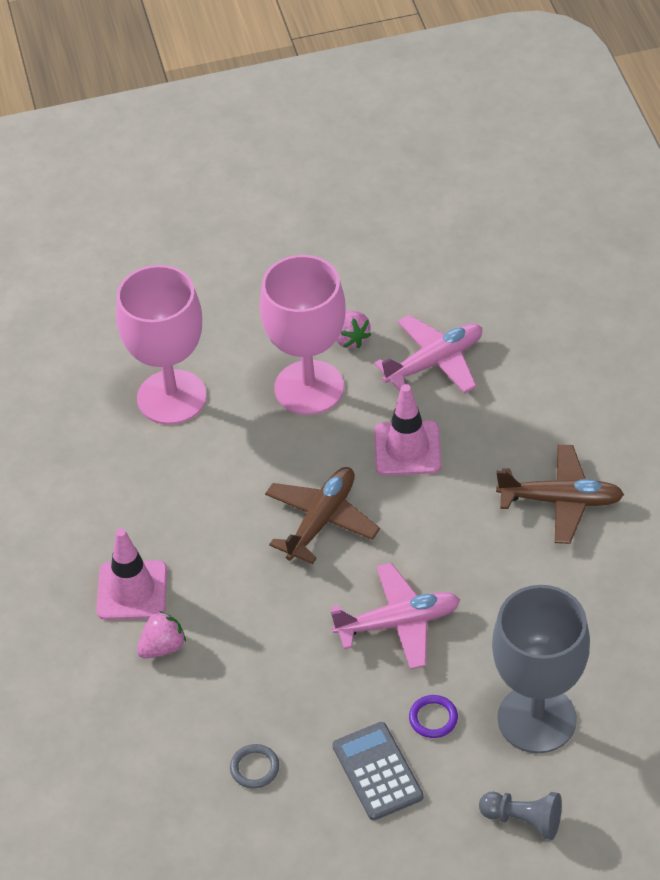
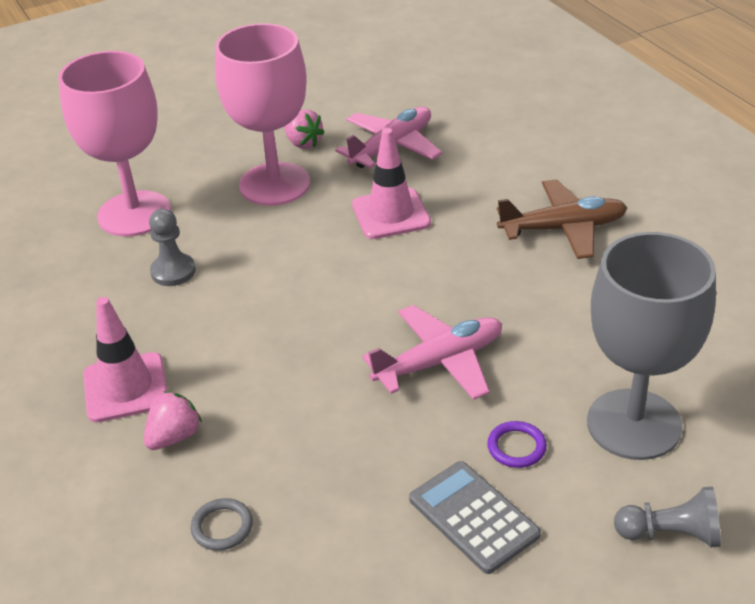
camera: 15 degrees left, 10 degrees down
(194, 474) = (173, 271): none -> grey pawn
(254, 768) = (321, 544): grey ring -> grey ring (222, 527)
(321, 520) = (322, 286): brown plane -> none

